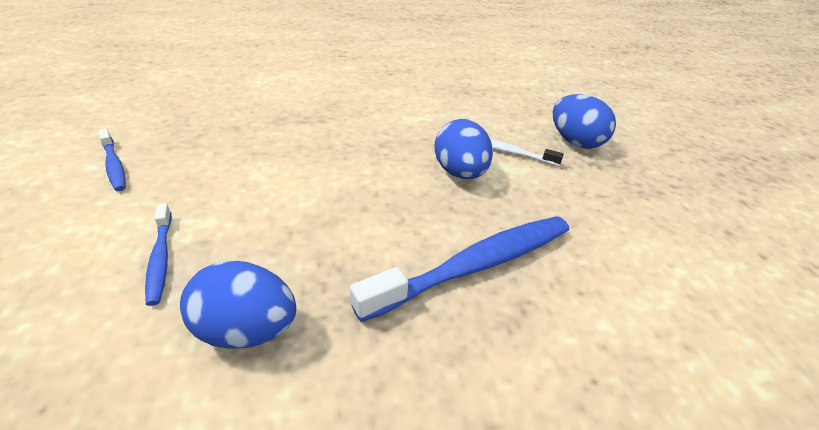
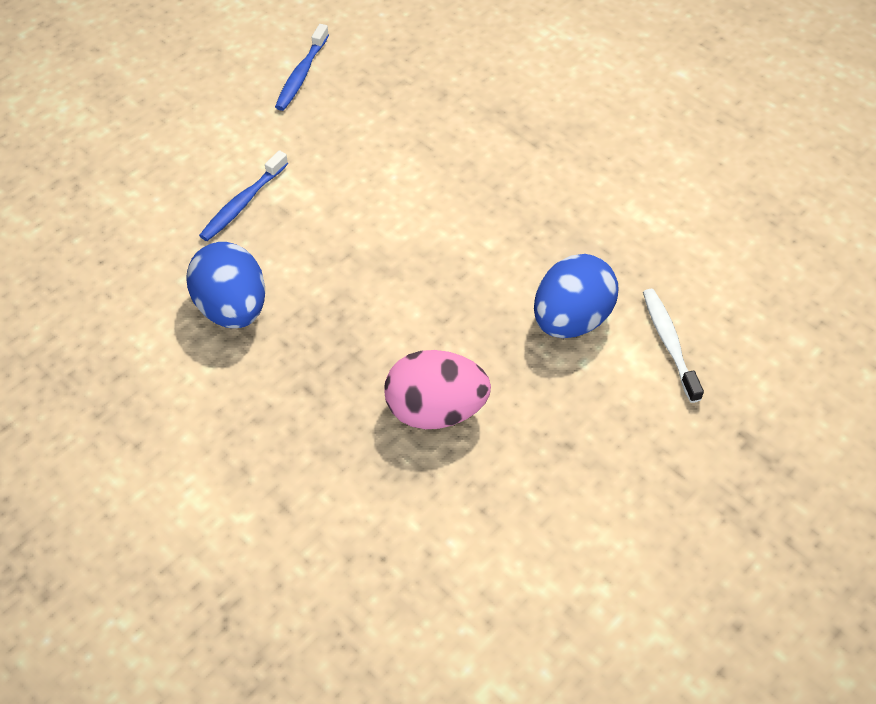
camera: 55 degrees right, 15 degrees up
(475, 266) = (436, 410): blue toothbrush -> pink egg
(575, 142) = (777, 396): blue egg -> none

